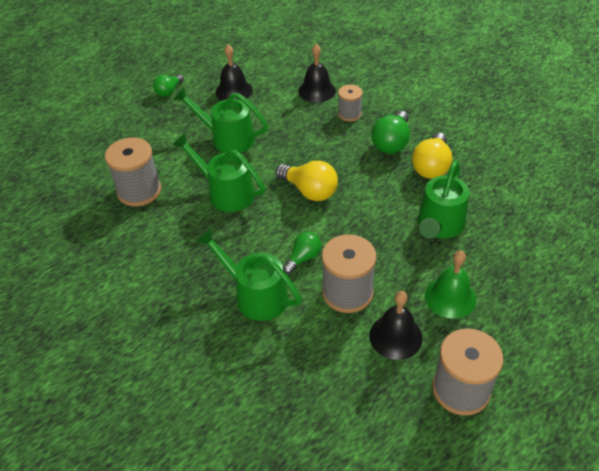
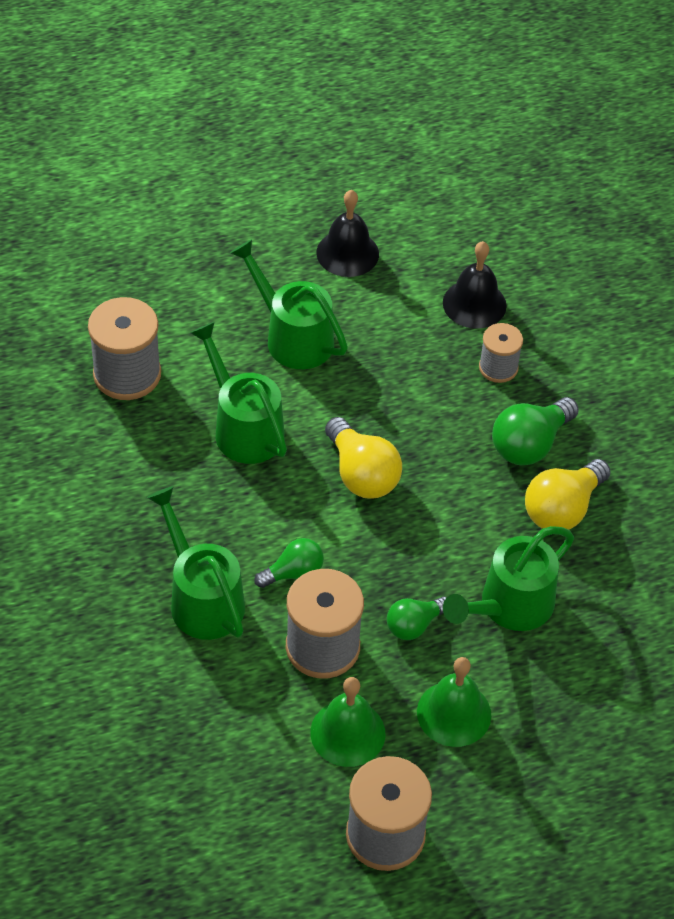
camera: 20 degrees right, 5 degrees up
(169, 91) = (250, 215): green light bulb -> green light bulb (414, 625)
(395, 336) = (347, 733): black bell -> green bell

